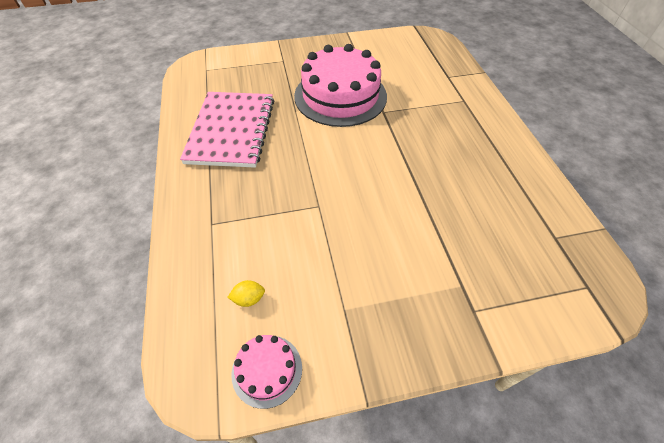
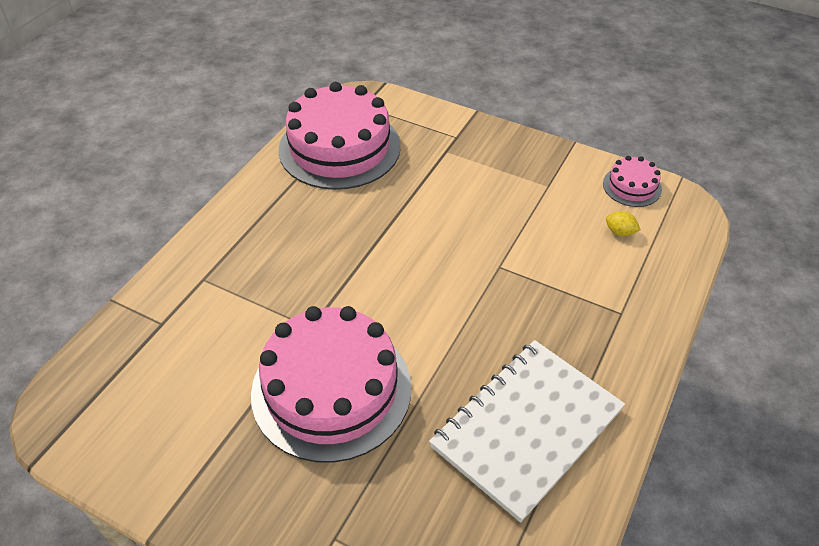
camera: 140 degrees left, 5 degrees down
(231, 130) = (527, 428): pink notebook -> white notebook
(534, 226) = (339, 148): none -> pink cake

